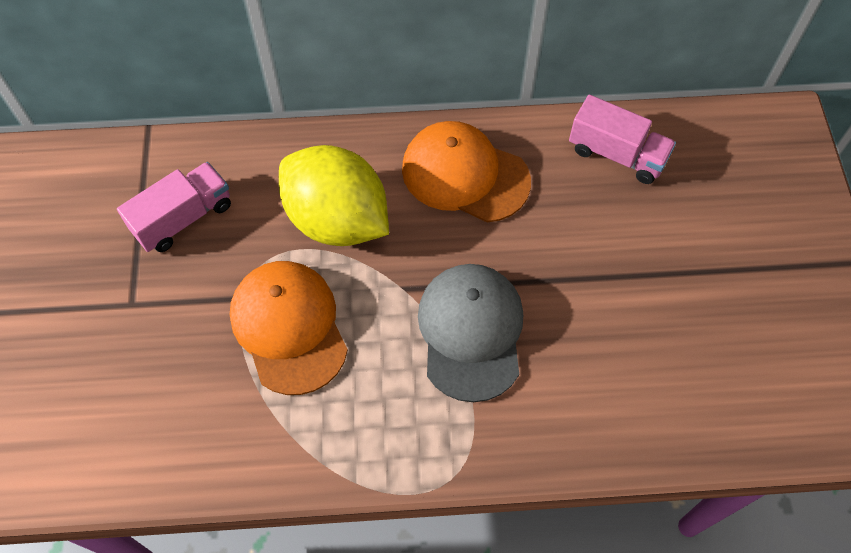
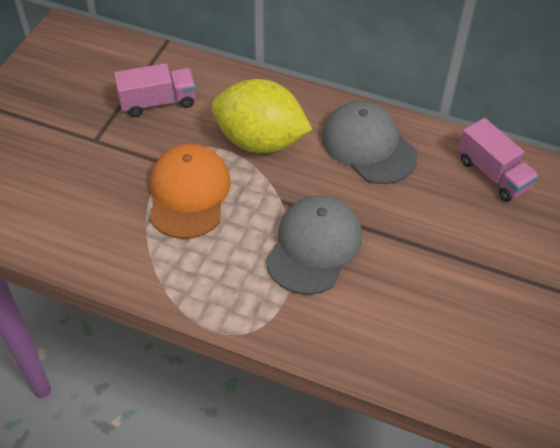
camera: 25 degrees right, 10 degrees down
(337, 220) = (260, 141): yellow lemon -> yellow lemon turned 45 degrees counterclockwise
(465, 175) = (368, 146): orange cap -> grey cap

